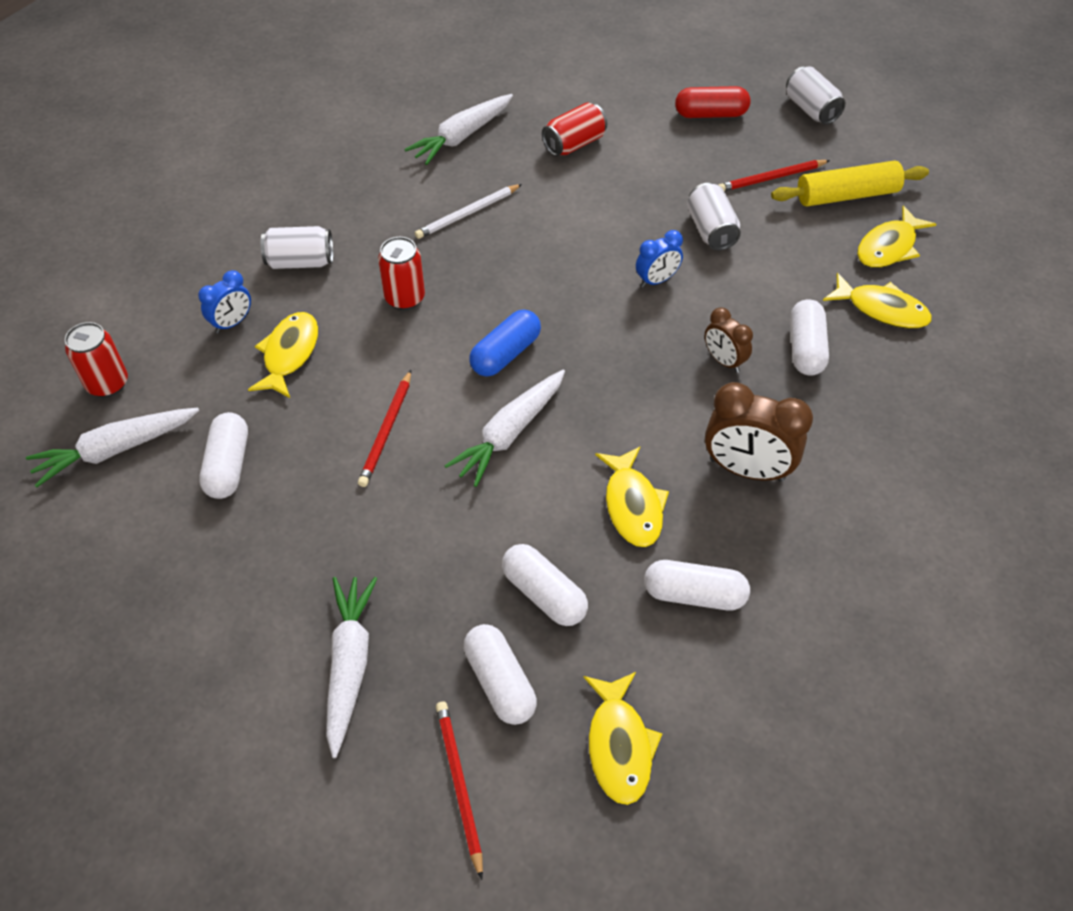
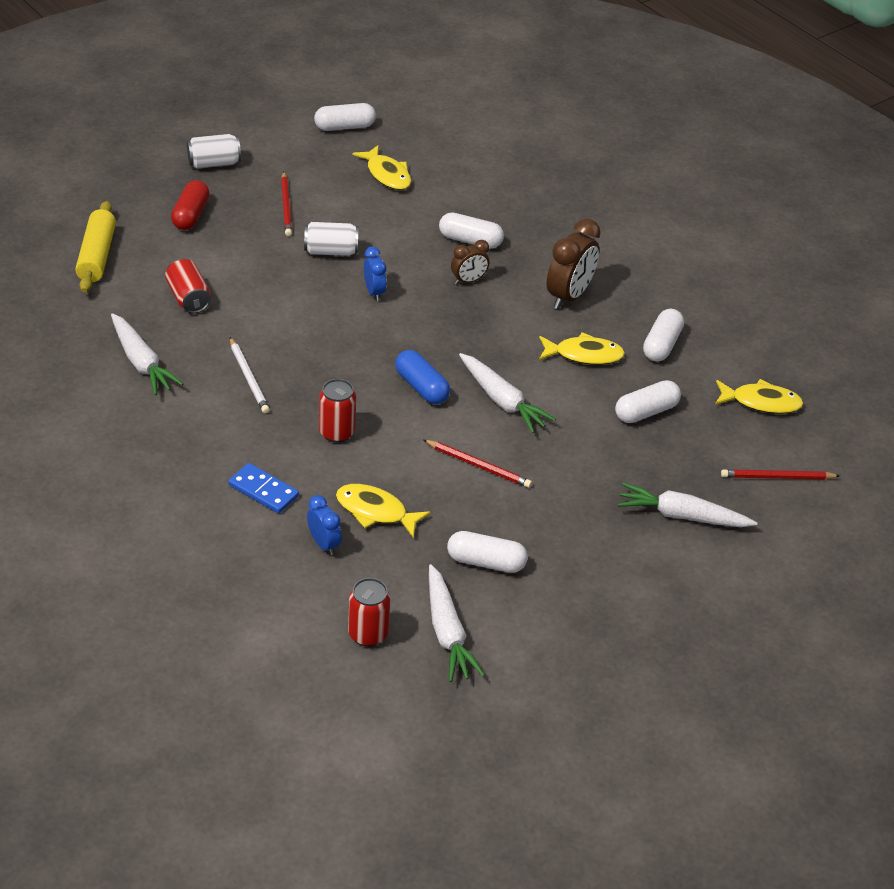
camera: 80 degrees left, 10 degrees down
(300, 262) = (263, 490): white can -> blue domino
(500, 682) = (708, 445): white capsule -> white capsule (344, 127)
(847, 195) = (323, 176): yellow rolling pin -> yellow rolling pin (97, 256)
(882, 309) = (447, 197): yellow fish -> none

